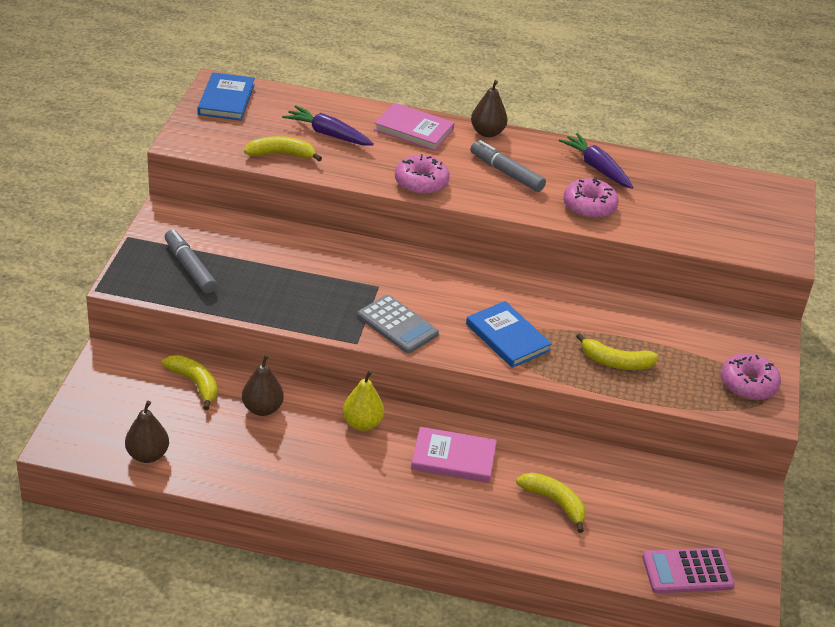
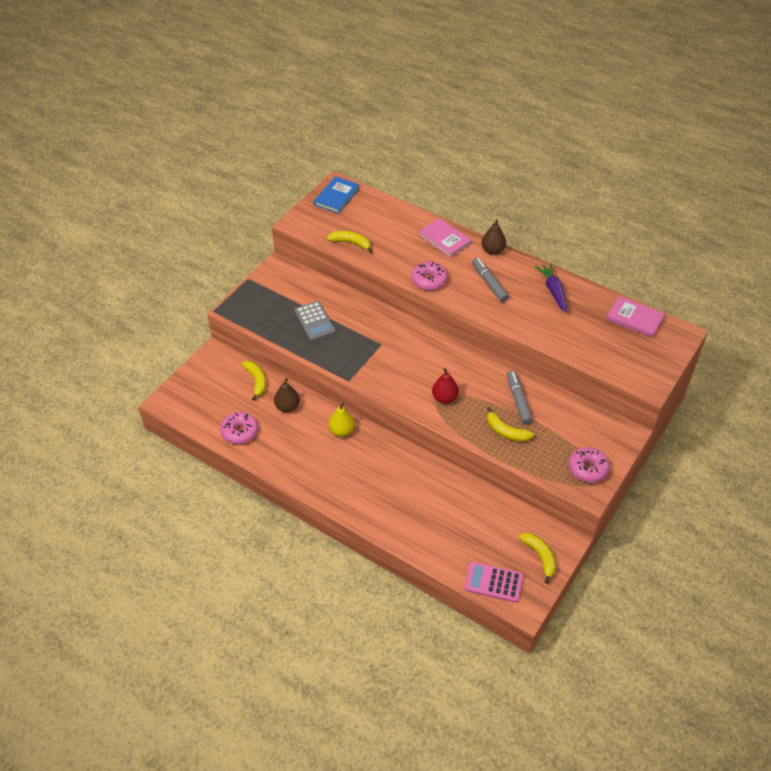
camera: 25 degrees right, 10 degrees up
(147, 455) = (209, 421): brown pear -> none
(190, 268) = (274, 307): grey marker -> grey marker (518, 401)
(328, 134) = (388, 233): purple carrot -> none
(397, 325) = (379, 374): grey calculator -> grey calculator (314, 321)
(453, 458) = (385, 468): pink book -> pink book (634, 319)
(507, 337) = (444, 398): blue book -> red pear
(555, 502) = (433, 513): yellow banana -> yellow banana (540, 557)
(589, 206) = (532, 320): pink donut -> pink donut (240, 432)

